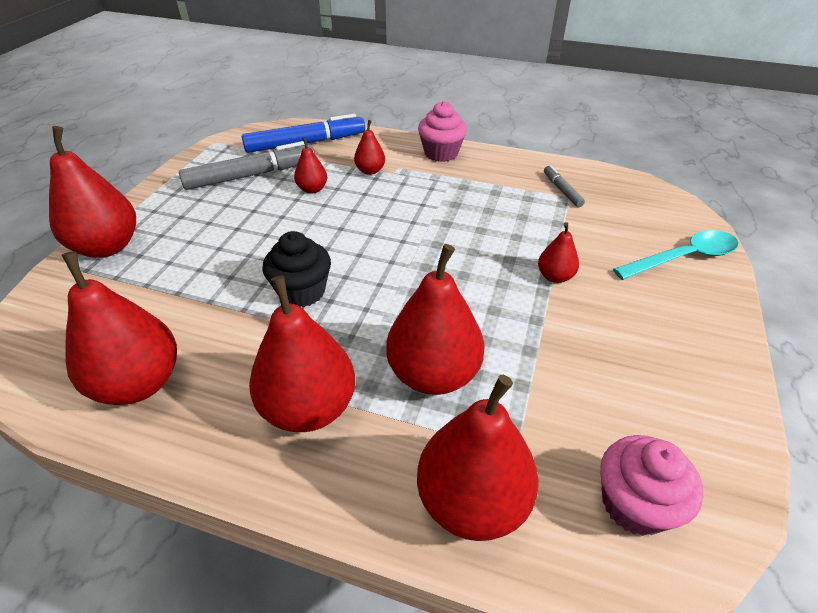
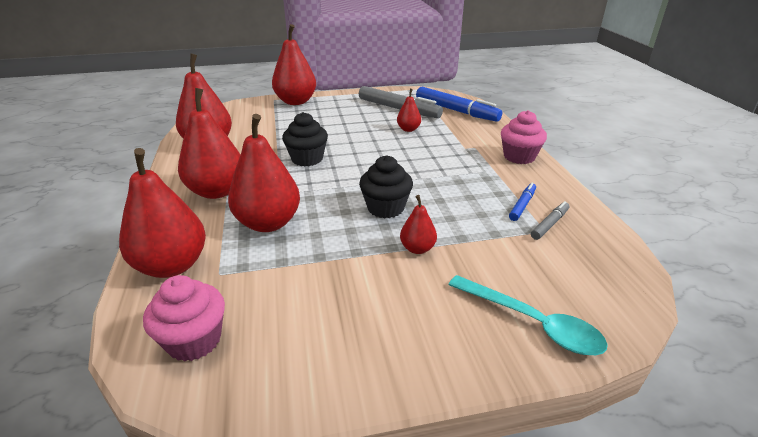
camera: 60 degrees right, 10 degrees down
(370, 171) = (455, 139): red pear -> none
(469, 269) = (385, 208): none -> black cupcake
(524, 190) = (522, 205): none -> blue marker

